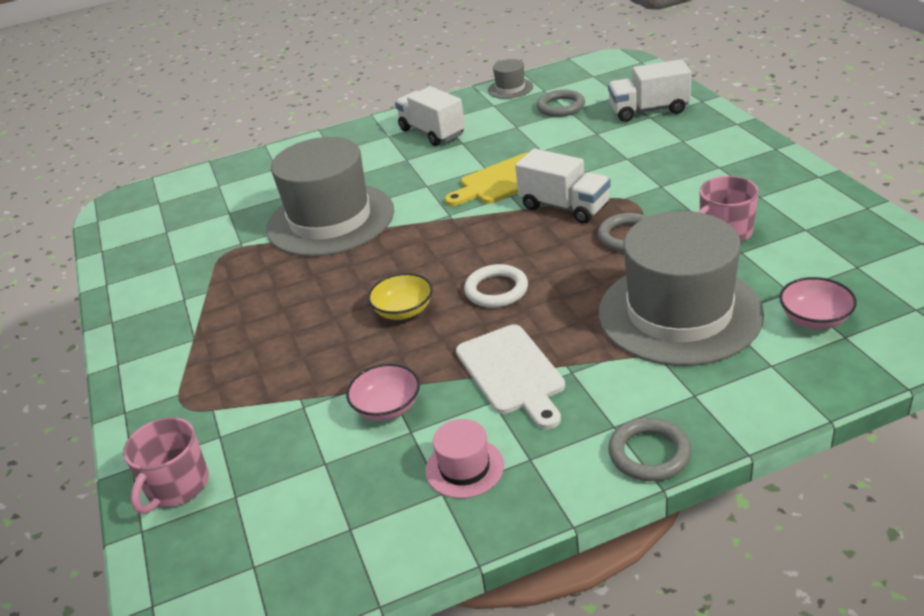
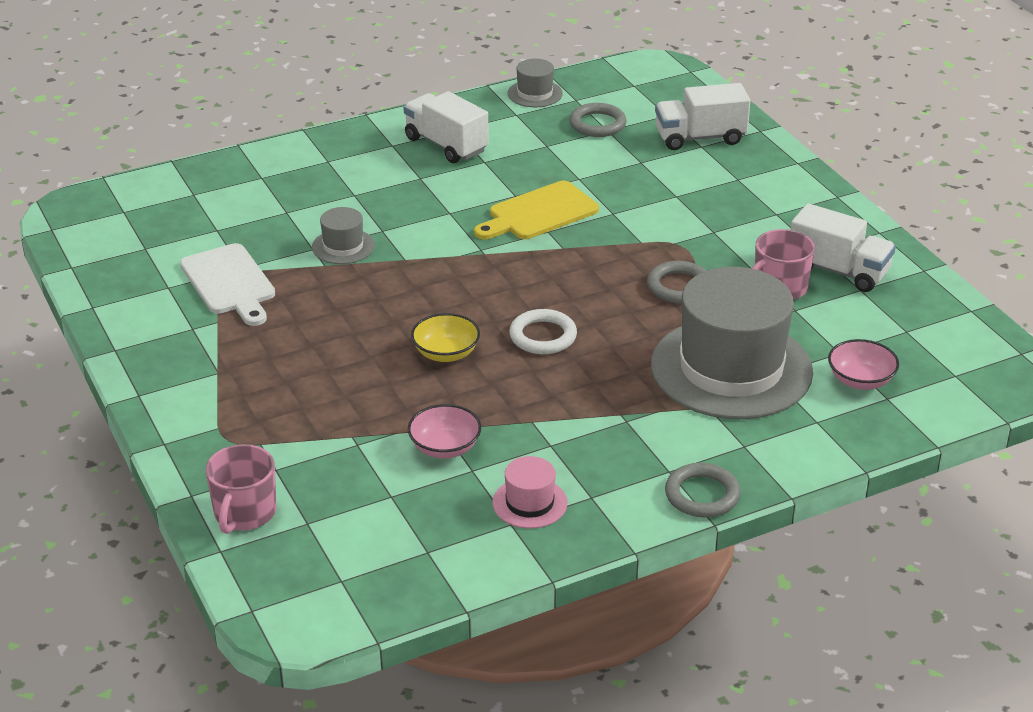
camera: 10 degrees left, 0 degrees up
(330, 220) = (343, 246): grey hat -> grey hat, size x0.42
(512, 373) = (567, 419): white cutting board -> white cutting board (229, 283)
(564, 207) = (609, 249): white truck -> white truck (838, 271)

